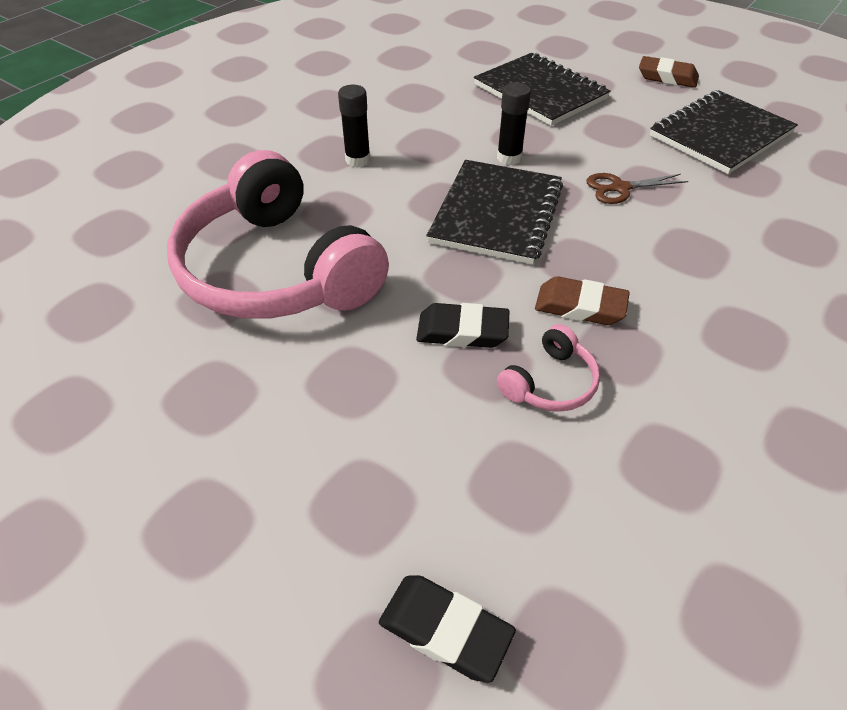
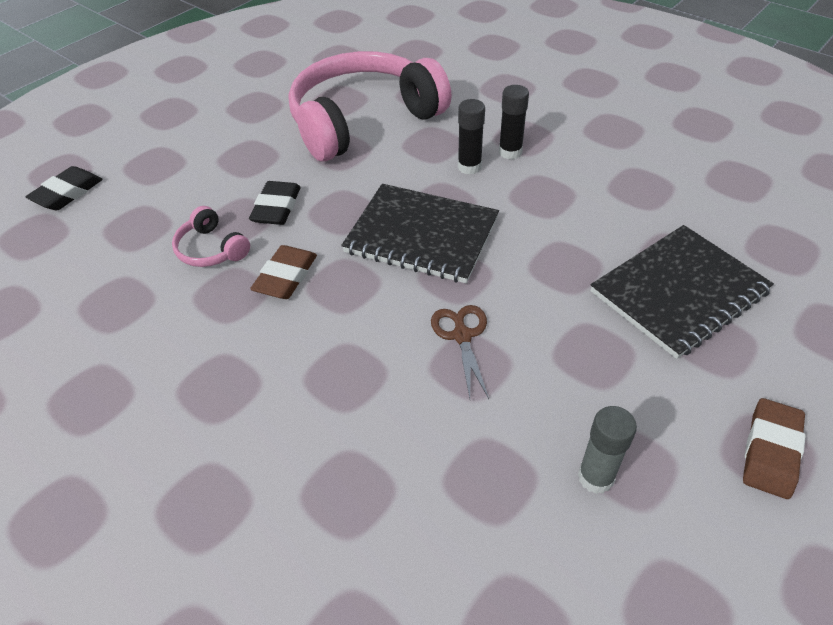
camera: 95 degrees right, 0 degrees up
(509, 158) = (519, 251): black glue stick -> black glue stick (469, 167)
(720, 135) = (595, 477): black notebook -> grey glue stick

